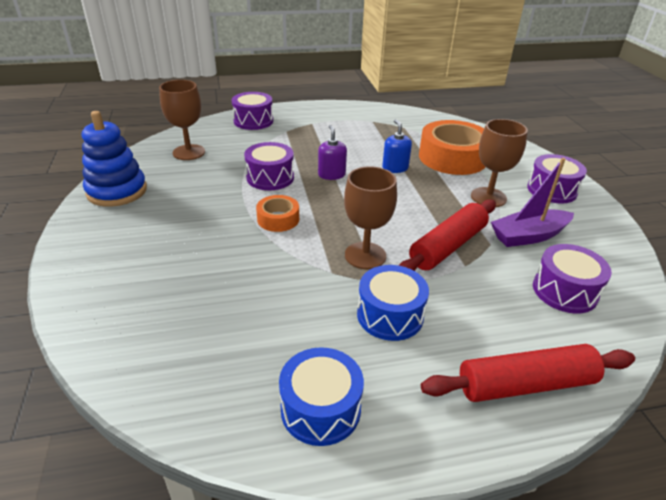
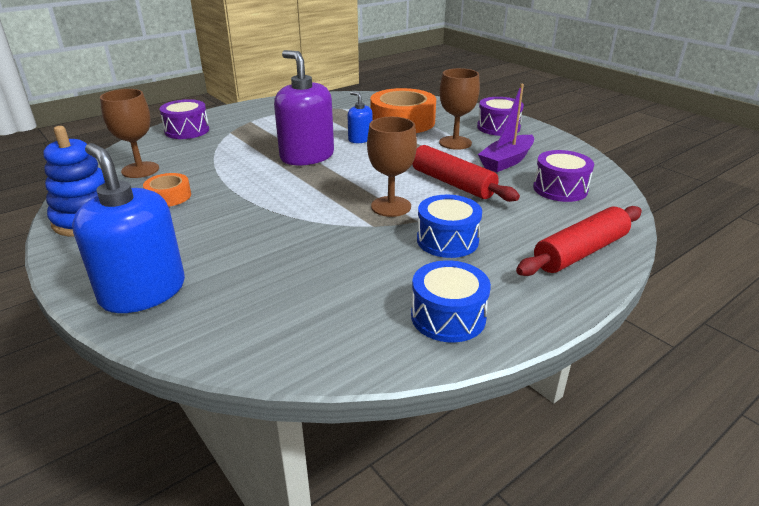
camera: 25 degrees left, 5 degrees down
(100, 276) = (143, 291): none -> blue soap dispenser
(270, 177) = (249, 171): purple drum -> none
(278, 219) = (287, 200): orange tape -> orange tape (169, 196)
(331, 174) = (307, 156): purple soap dispenser -> purple soap dispenser, size x2.02
(448, 246) = (452, 183): red rolling pin -> red rolling pin turned 60 degrees counterclockwise

